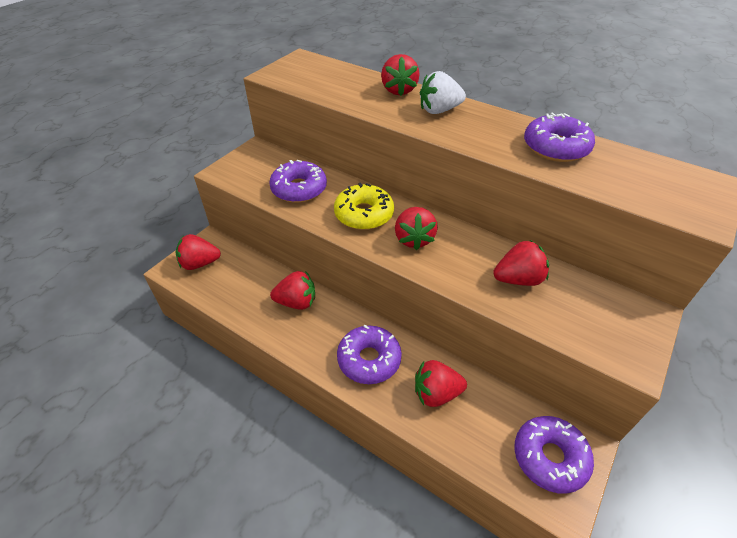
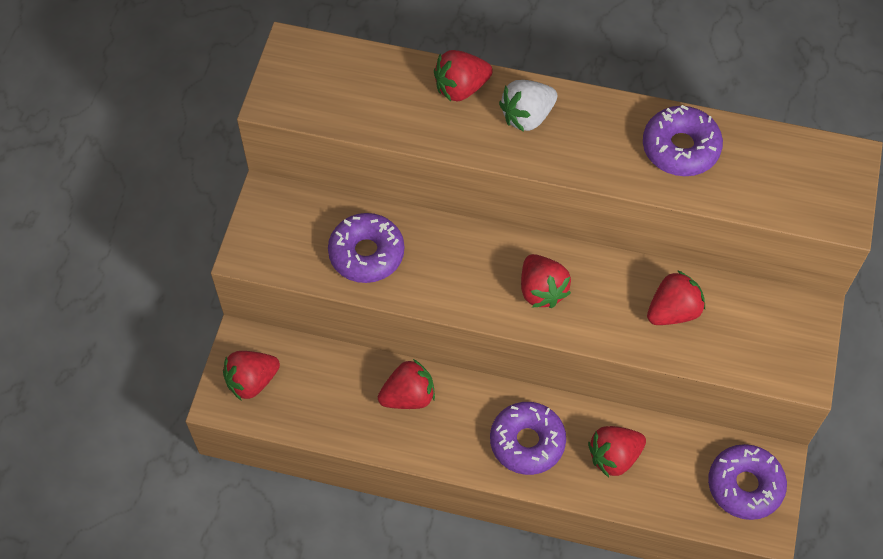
camera: 20 degrees left, 15 degrees up
(364, 214) = (467, 270): yellow donut -> none
(398, 90) = (461, 88): red strawberry -> red strawberry turned 90 degrees clockwise

